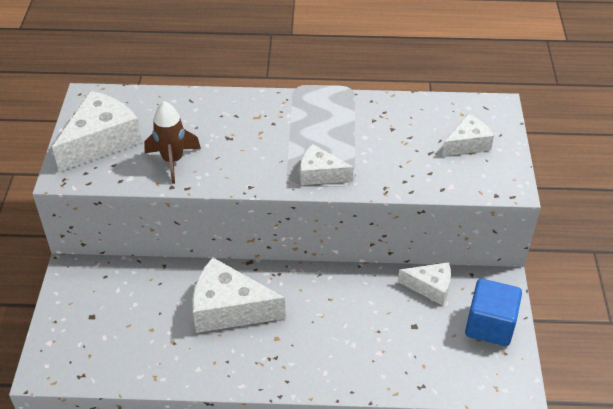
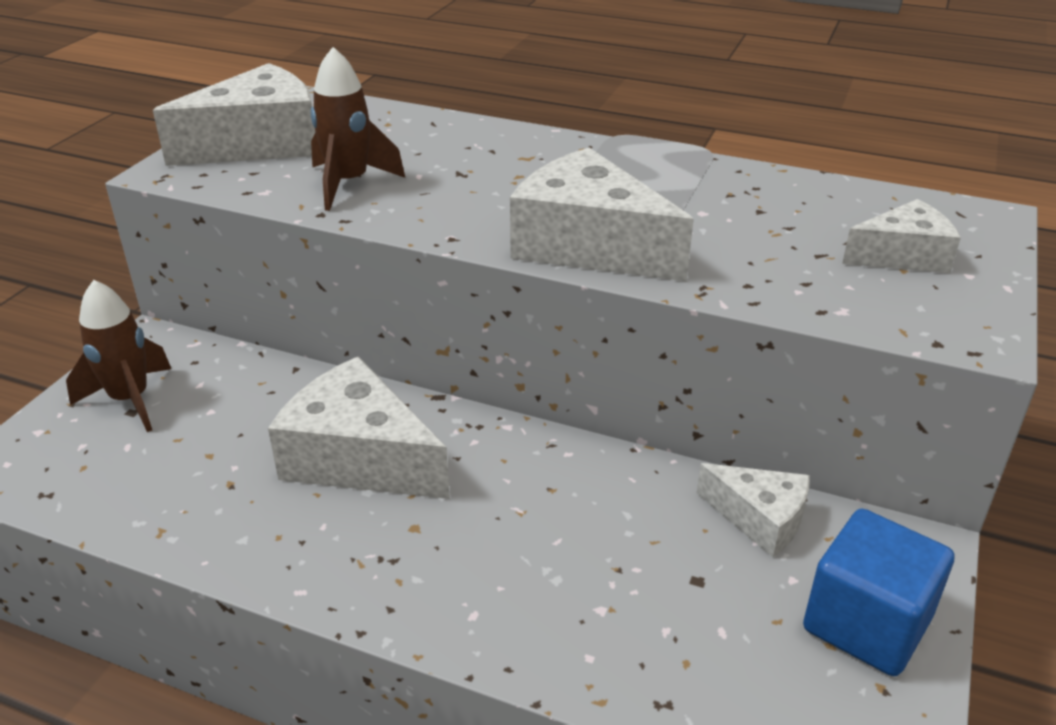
camera: 20 degrees right, 10 degrees down
(86, 310) = (130, 400): none -> brown rocket
(320, 174) = (588, 245): white cheese -> white cheese, size x1.71

